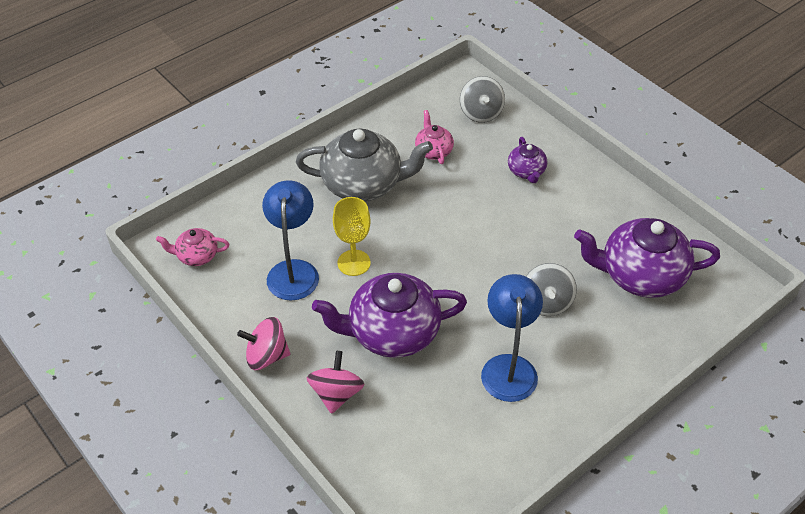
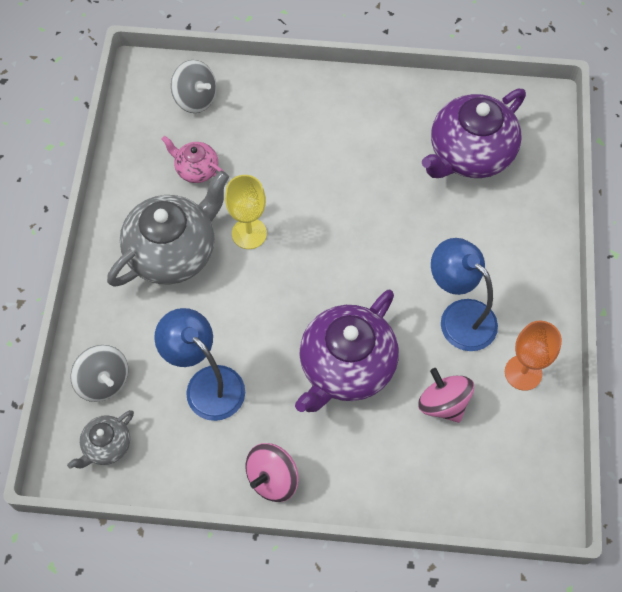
camera: 45 degrees left, 15 degrees up
(196, 256) = (106, 446): pink teapot -> grey teapot
(336, 394) = (362, 457): pink spinning top -> pink spinning top (443, 403)
(354, 263) = (248, 332): yellow goblet -> yellow goblet (249, 233)
(513, 440) = (523, 372): none -> orange goblet
(526, 171) = (292, 128): purple teapot -> none
(546, 302) = (429, 236): grey spinning top -> grey spinning top (103, 381)

